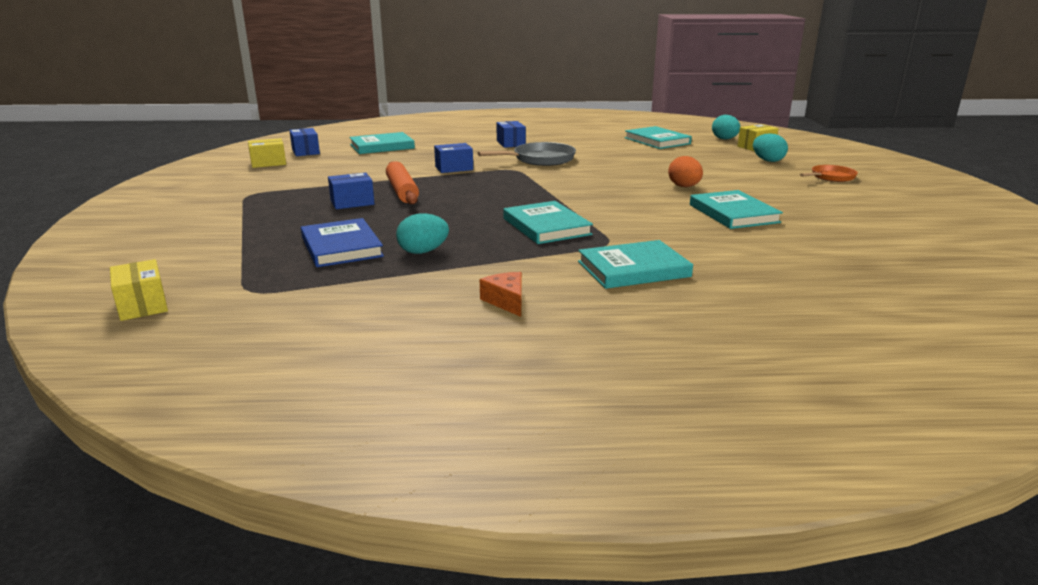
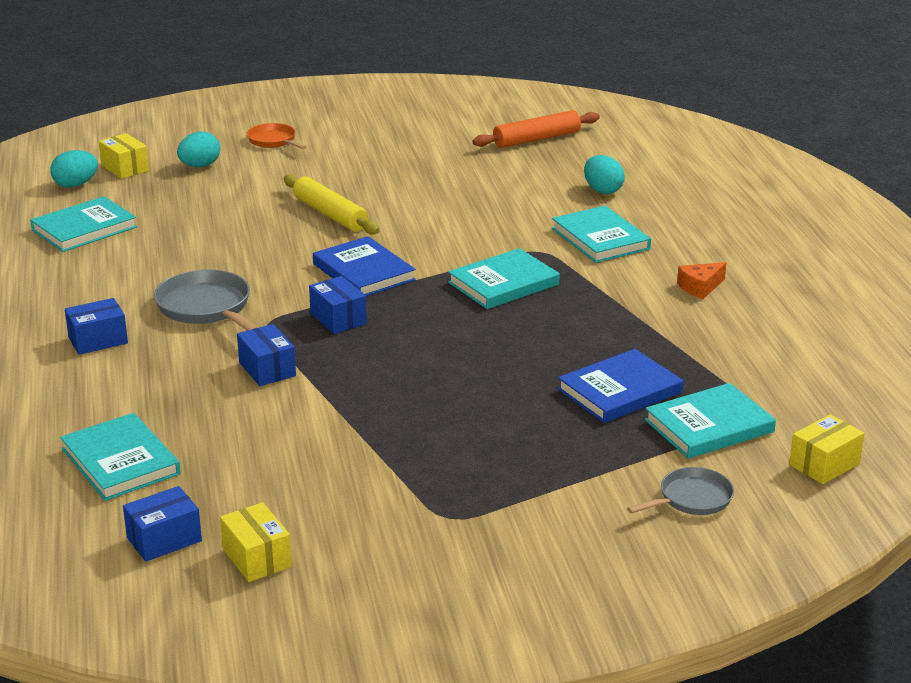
camera: 100 degrees left, 5 degrees up
(174, 252) = (691, 499): none -> grey pan
(352, 202) = (460, 419): blue box -> blue box (338, 319)
(402, 191) = (396, 391): orange rolling pin -> orange rolling pin (536, 139)
(423, 252) = (609, 341): turquoise egg -> turquoise egg (602, 190)
(580, 191) = (363, 272): none -> blue book
(684, 187) = (330, 214): orange egg -> yellow rolling pin
(733, 213) = (424, 193): turquoise book -> turquoise book (709, 426)

